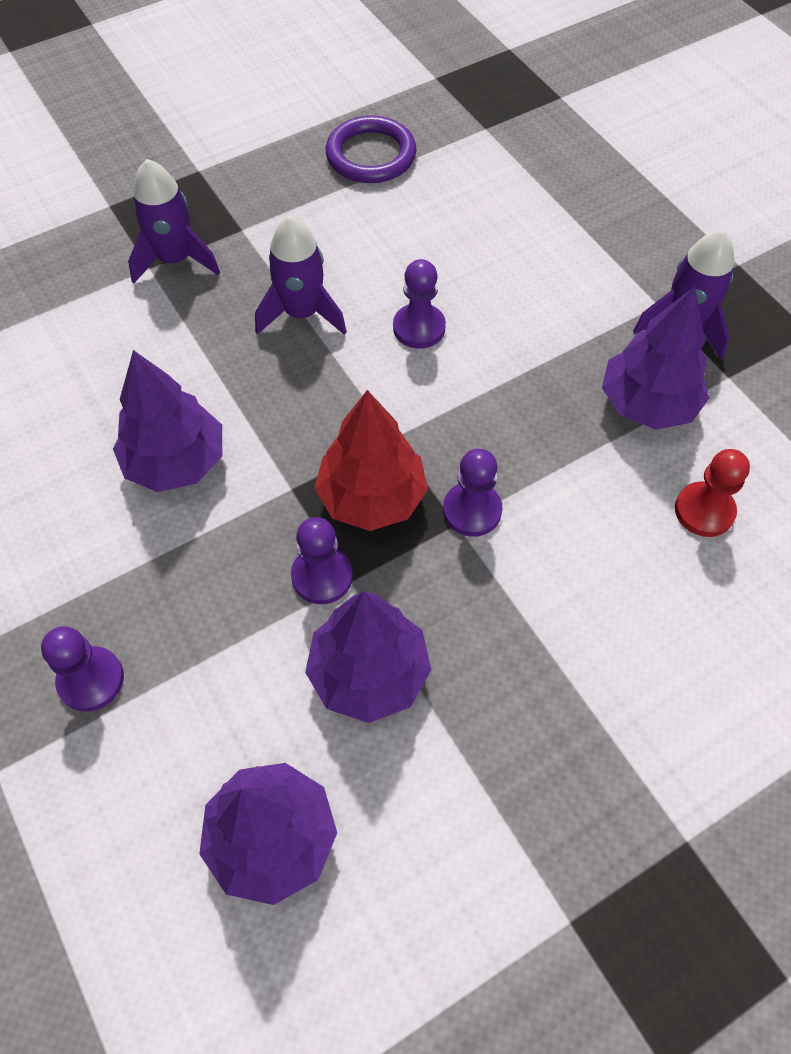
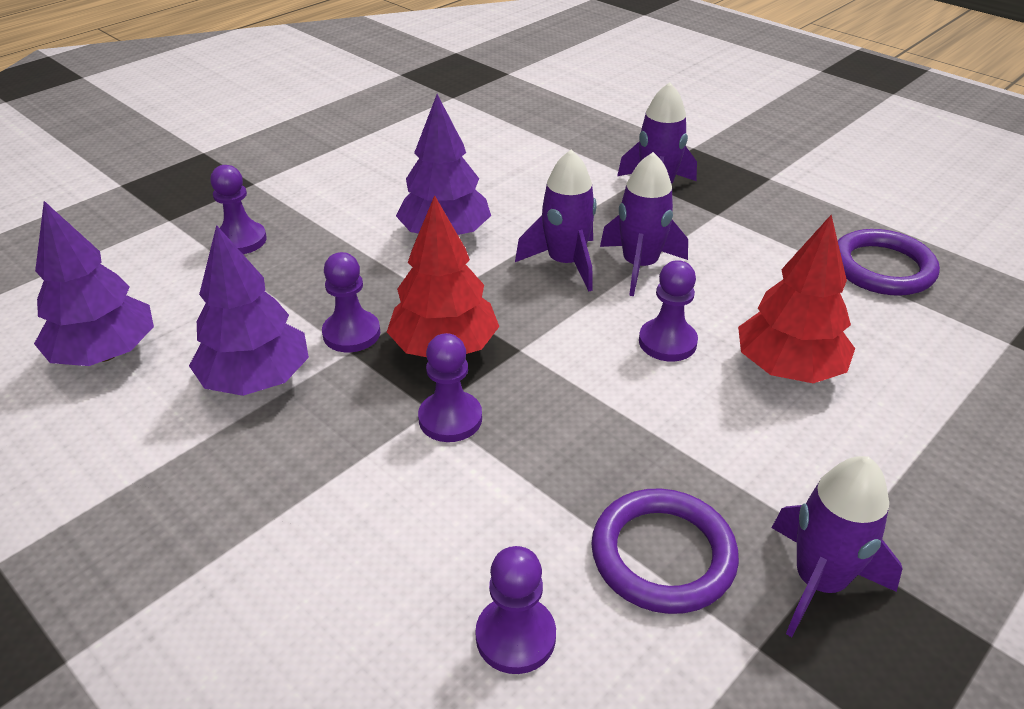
camera: 75 degrees right, 20 degrees down
(274, 369) = (565, 263): none -> purple rocket
(476, 263) = (788, 368): none -> red tree
(647, 404) = (663, 555): purple tree -> purple ring
(704, 511) = (515, 636): red pawn -> purple pawn

